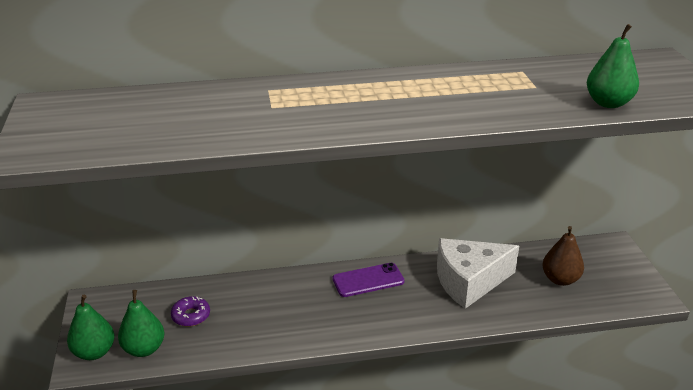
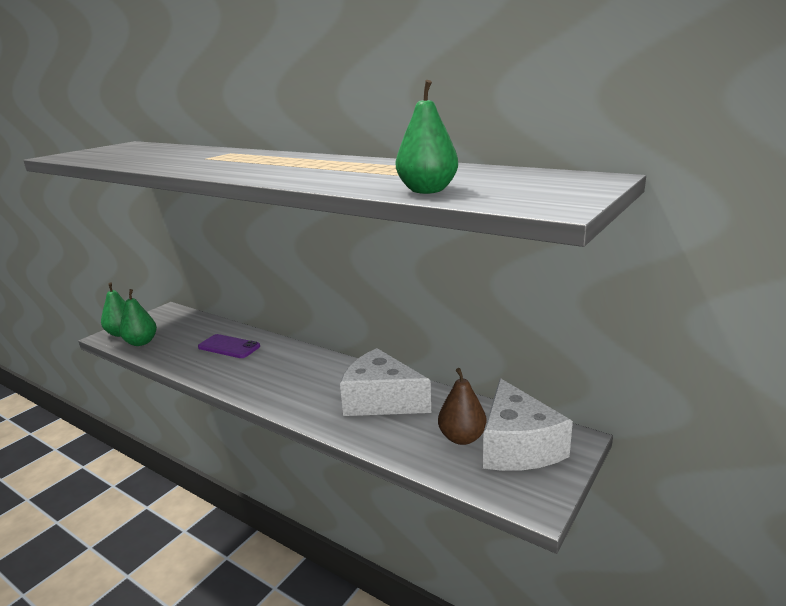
camera: 45 degrees right, 10 degrees down
(191, 316) = (190, 337): purple donut -> none
(368, 280) = (314, 365): purple phone -> purple phone (229, 347)
(596, 267) = (517, 446): none -> white cheese

